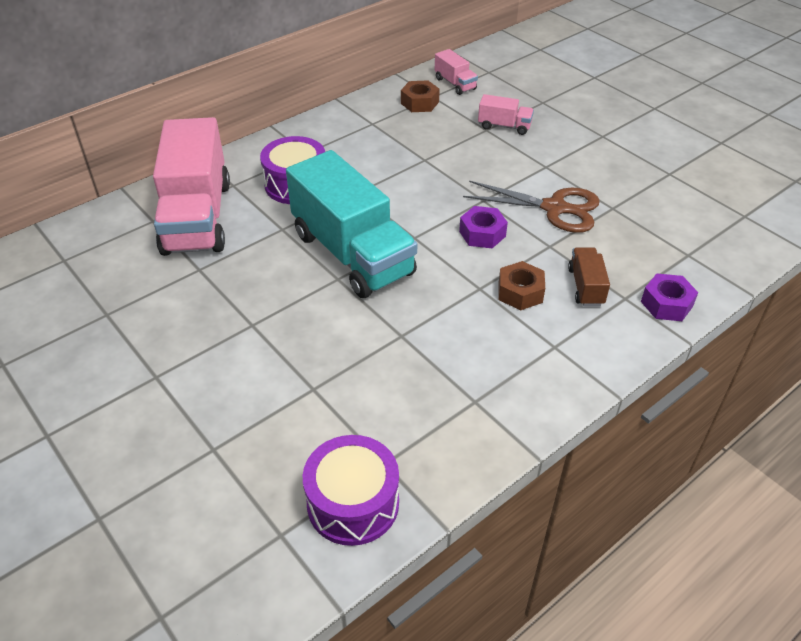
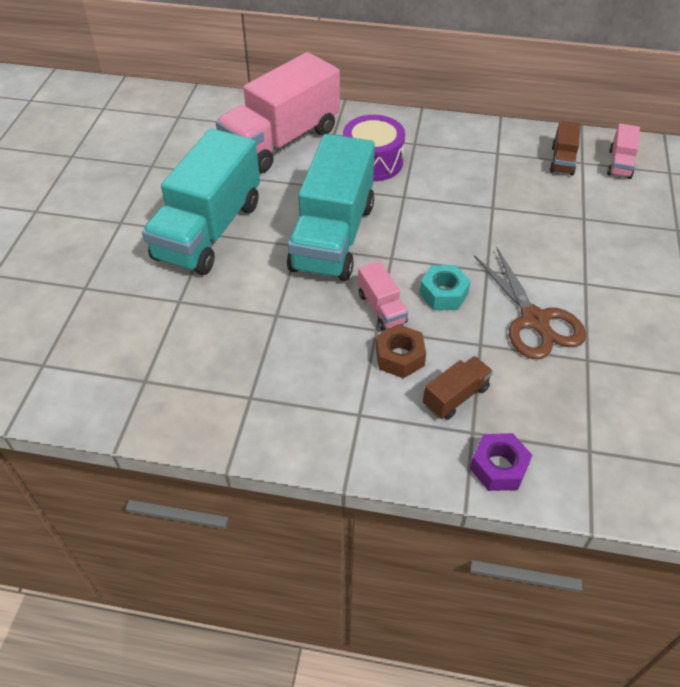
camera: 50 degrees right, 5 degrees up
(249, 322) = (209, 231): none -> turquoise truck
(353, 503) = (96, 385): purple drum -> none
(419, 103) = (562, 160): brown nut -> brown truck
(482, 234) = (443, 294): purple nut -> turquoise nut
(504, 126) = (604, 226): pink truck -> pink truck (381, 308)

